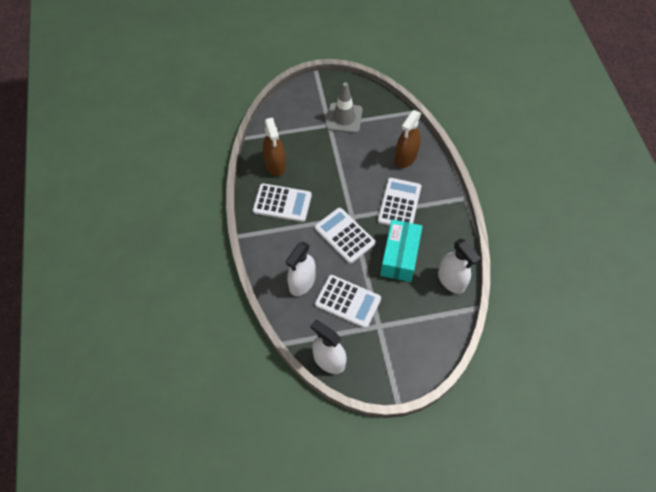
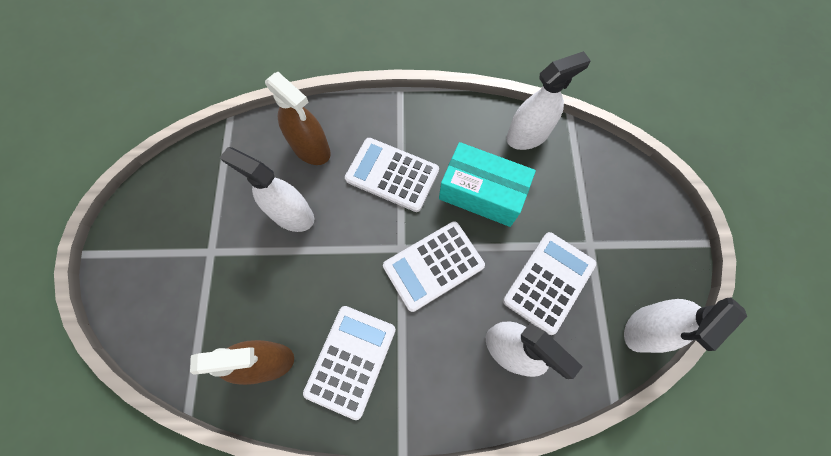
camera: 80 degrees left, 10 degrees up
(344, 118) = (205, 225): grey traffic cone -> none
(360, 157) = (292, 214): none -> white spray bottle

